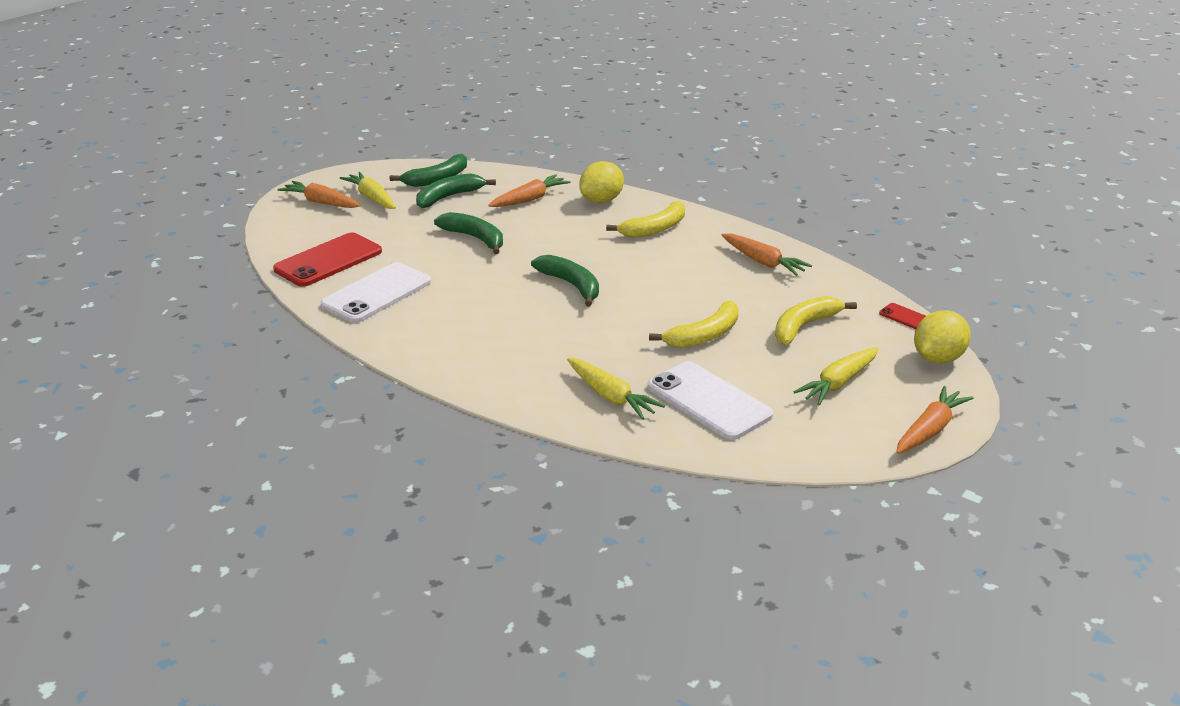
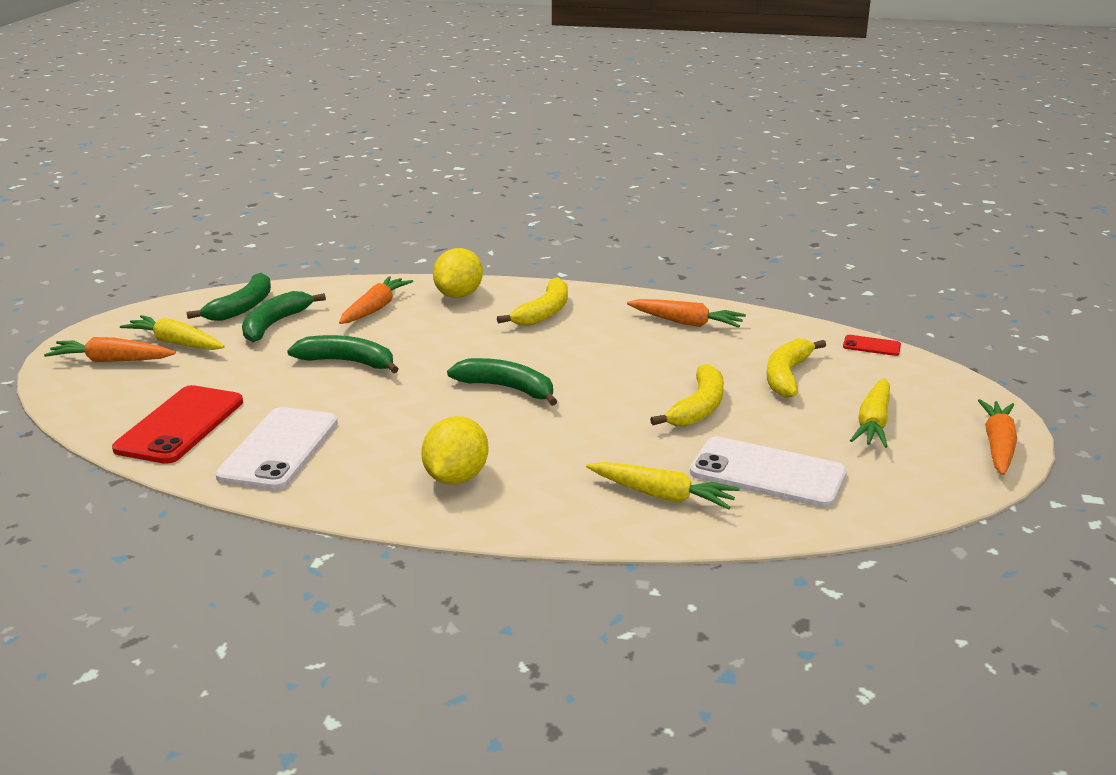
camera: 25 degrees left, 5 degrees down
(937, 358) = (937, 377): yellow lemon -> yellow lemon (456, 478)

